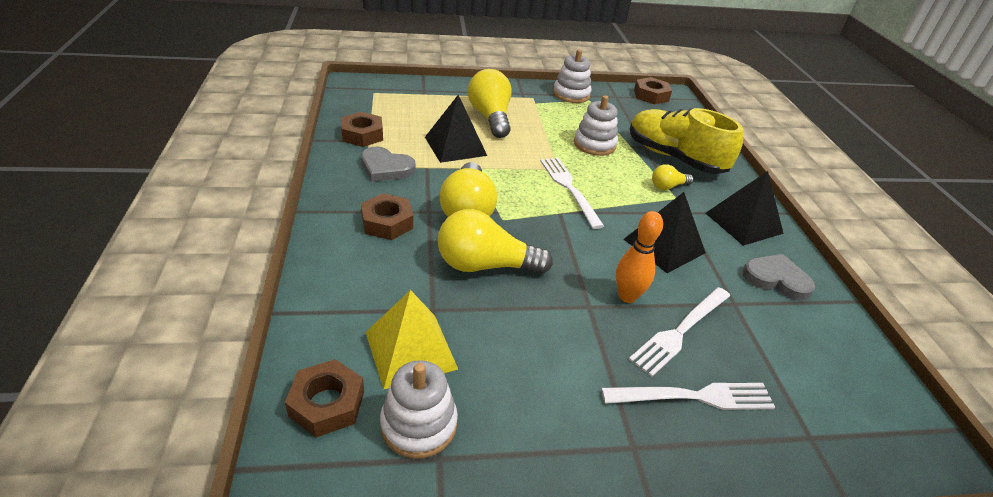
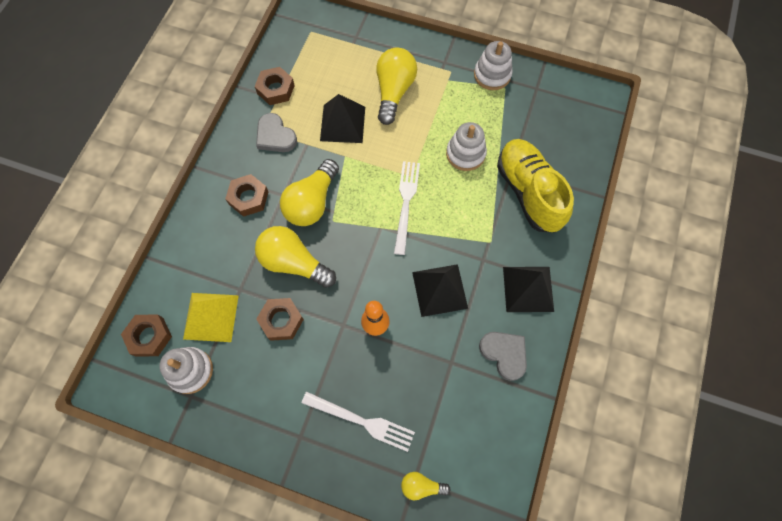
camera: 30 degrees right, 30 degrees up
(651, 95) = (575, 96): brown nut -> brown nut (281, 320)
(668, 186) = (494, 226): yellow light bulb -> yellow light bulb (421, 486)
(680, 331) = (391, 370): white fork -> none

